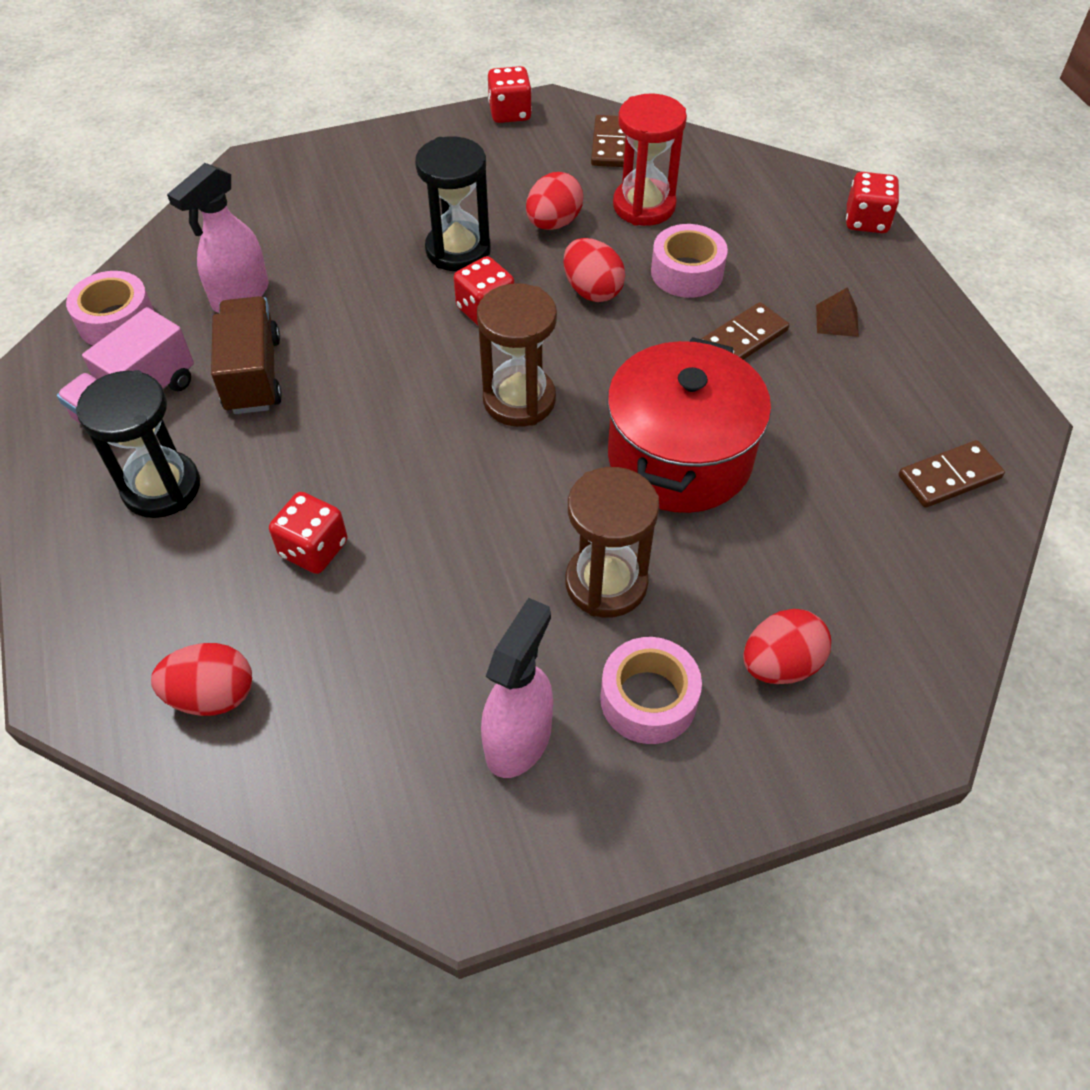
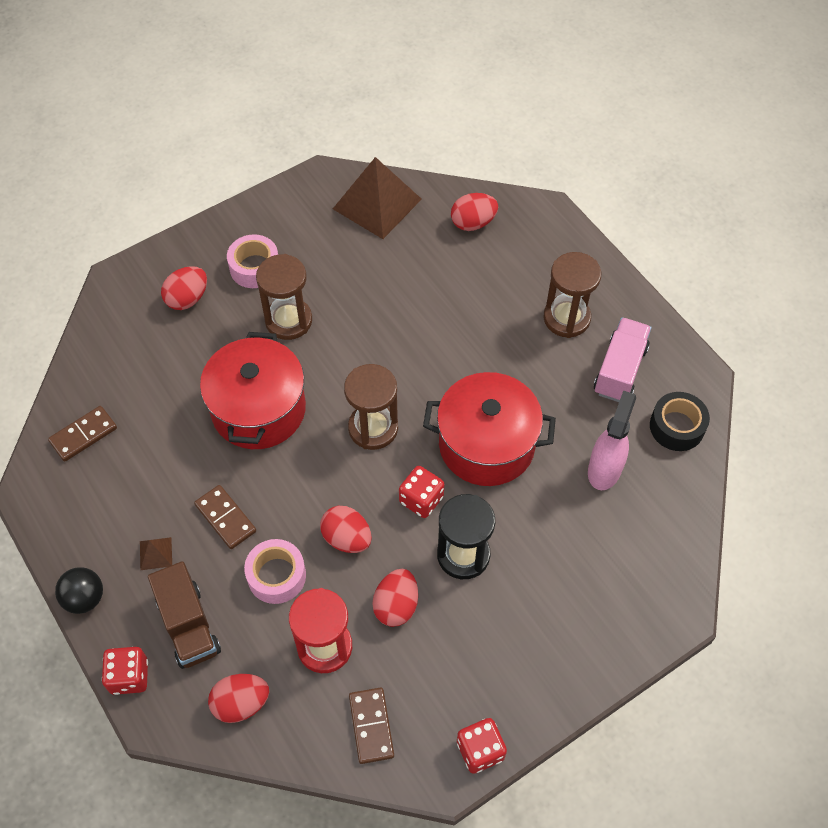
camera: 165 degrees right, 5 degrees up
(116, 321) = (676, 427): pink tape -> black tape
(161, 488) = (566, 318): black hourglass -> brown hourglass
(253, 375) = (557, 406): brown truck -> brown truck (188, 625)
(314, 549) = (459, 303): red dice -> none
(373, 350) = (486, 444): none -> red pot
(374, 787) = (377, 203): none -> brown pyramid
(519, 739) = (315, 237): pink spray bottle -> none
(743, 181) = (241, 703): none -> red egg
(743, 339) = (225, 518): brown domino -> brown domino turned 75 degrees counterclockwise
(925, 294) = (85, 598): none -> black ball

